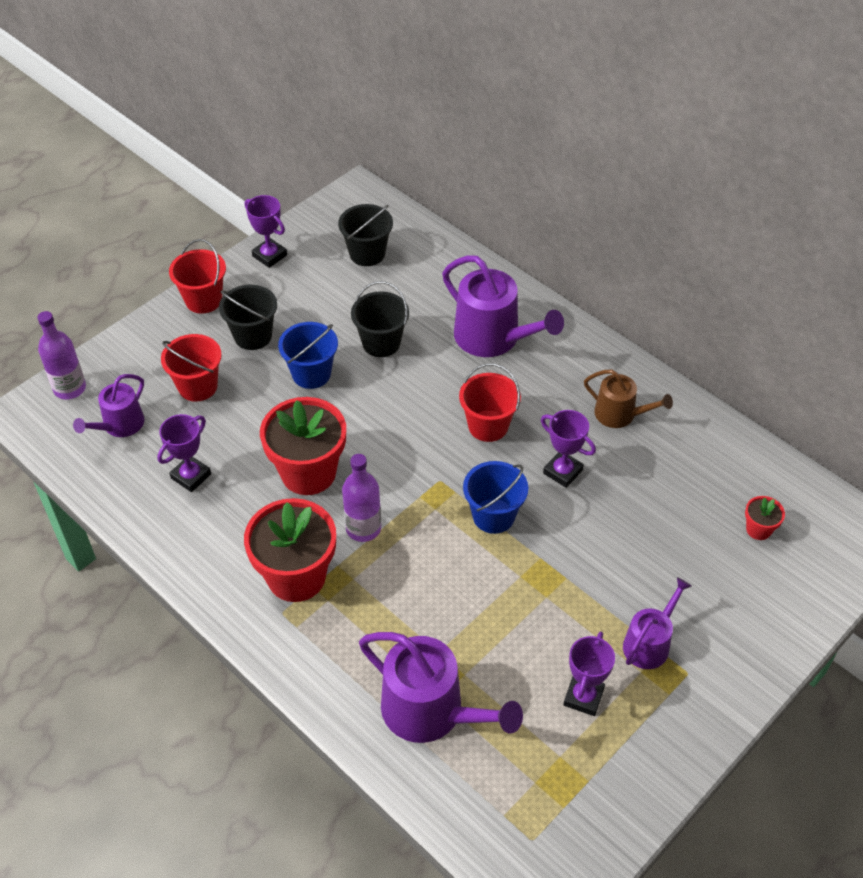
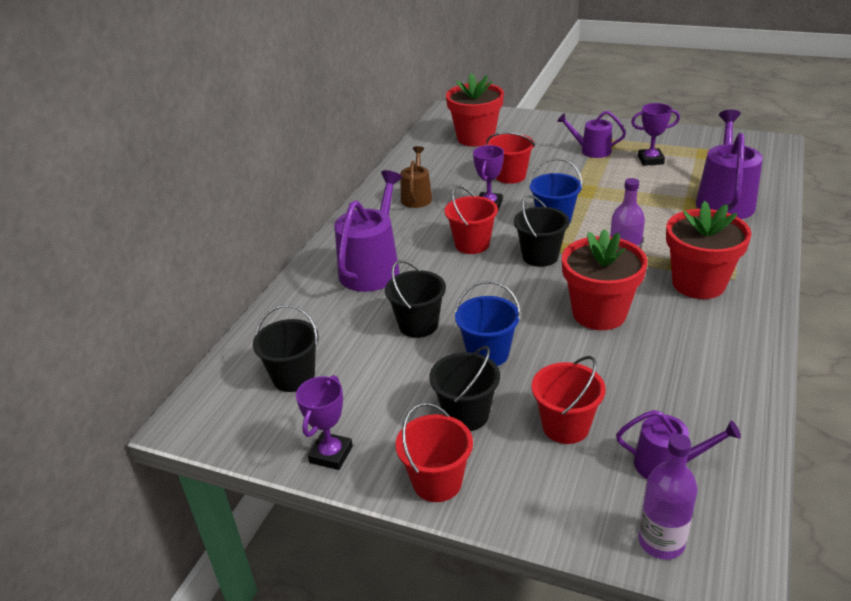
camera: 110 degrees left, 15 degrees down
(191, 476) = (672, 381): purple trophy -> none
(429, 471) = (540, 256): none -> black bucket
(624, 521) = (510, 176): none -> red bucket
(758, 529) = (475, 138): red flower pot -> red flower pot, size x2.26

